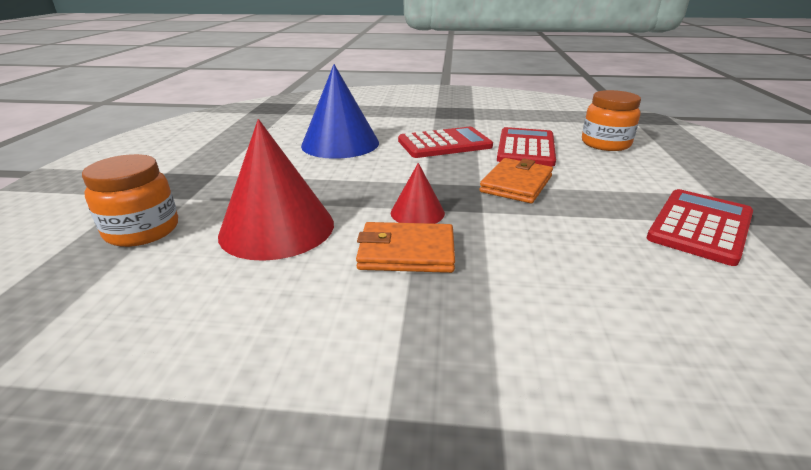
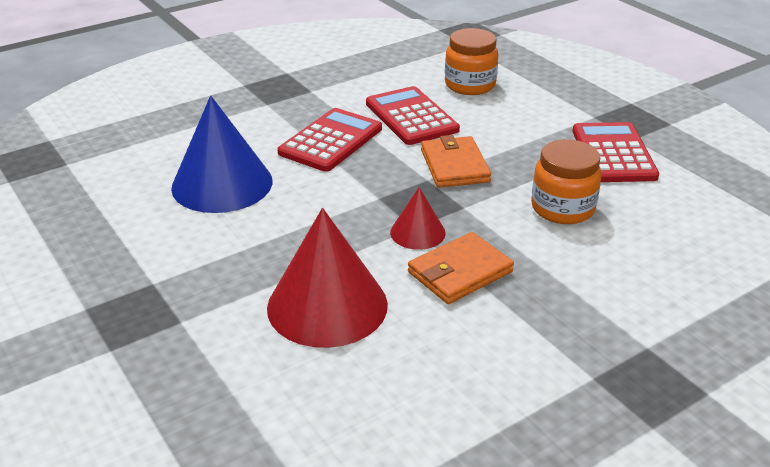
camera: 40 degrees left, 5 degrees up
(142, 230) = (205, 373): orange jar -> orange jar (562, 208)

